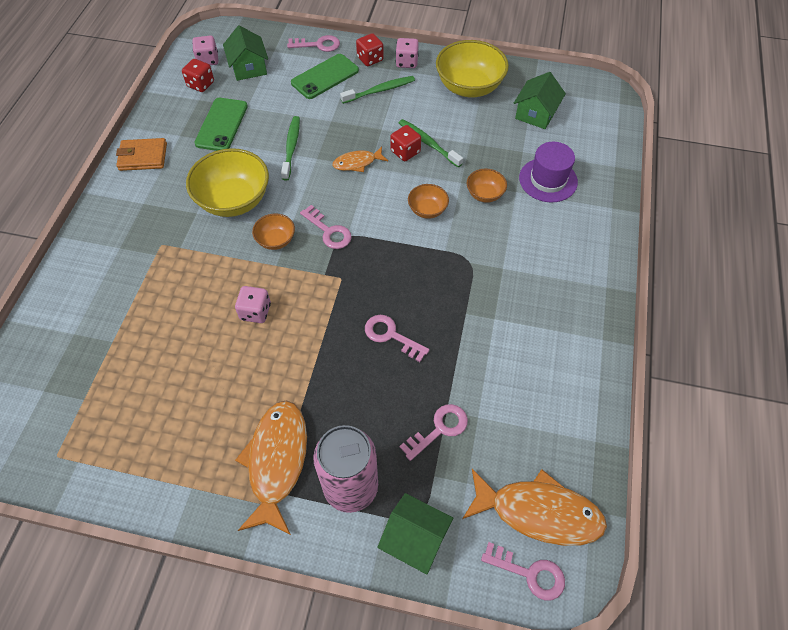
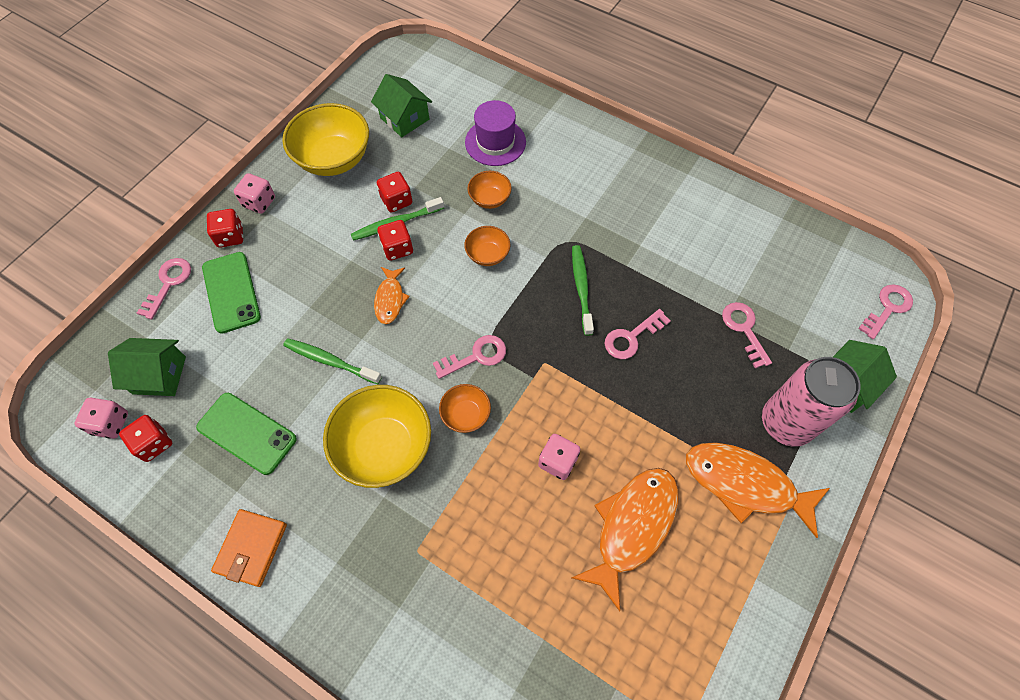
camera: 70 degrees left, 5 degrees up
(380, 90) = (289, 243): green toothbrush -> green toothbrush (581, 288)
(450, 136) = (396, 201): none -> red dice
(539, 512) = (837, 282): orange fish -> orange fish (632, 527)

